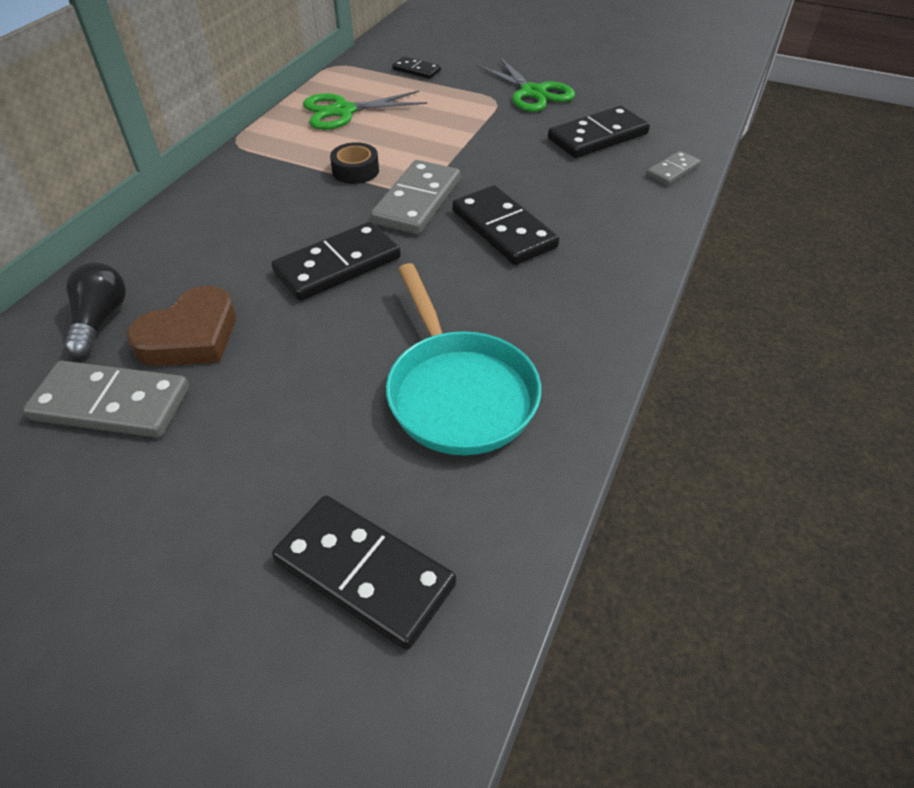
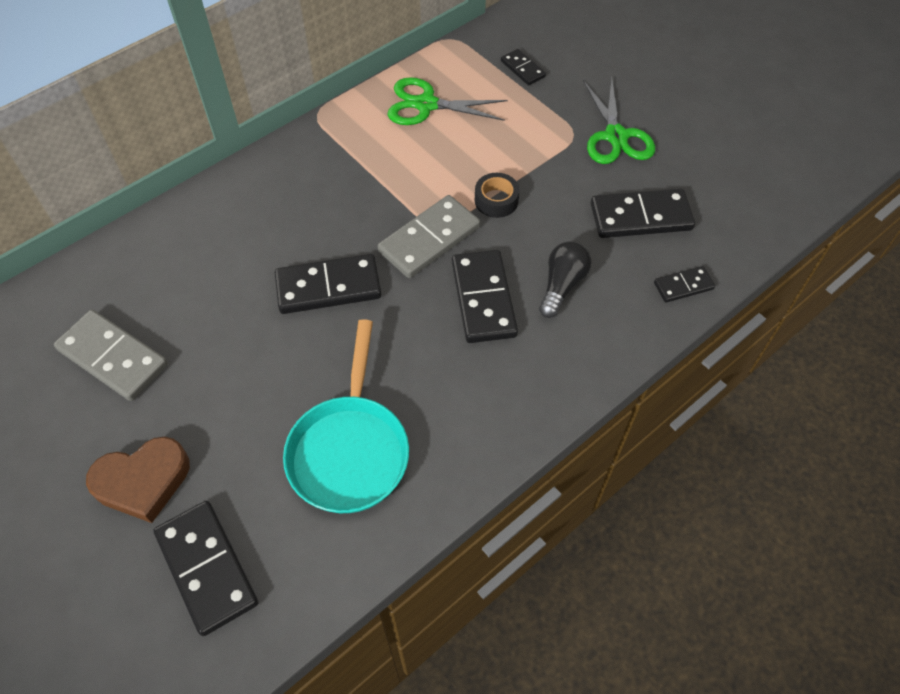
camera: 25 degrees right, 10 degrees up
(100, 320) = (136, 276): black light bulb -> black light bulb (562, 285)
(190, 336) = (189, 317): brown heart -> brown heart (143, 481)
(355, 171) = (398, 184): black tape -> black tape (496, 200)
(672, 170) = (683, 286): grey domino -> black domino

